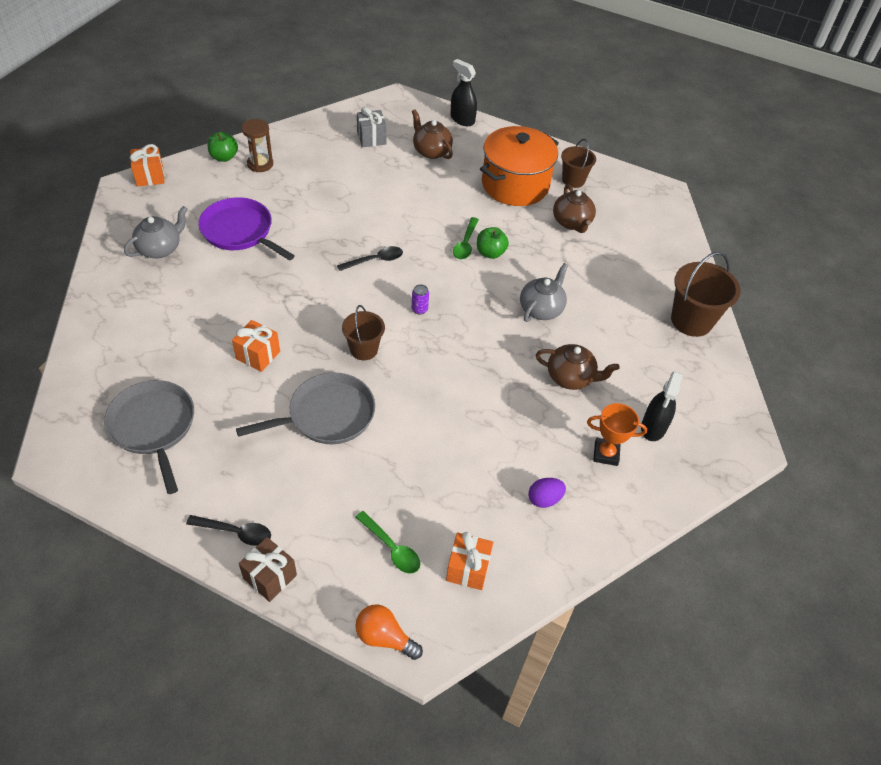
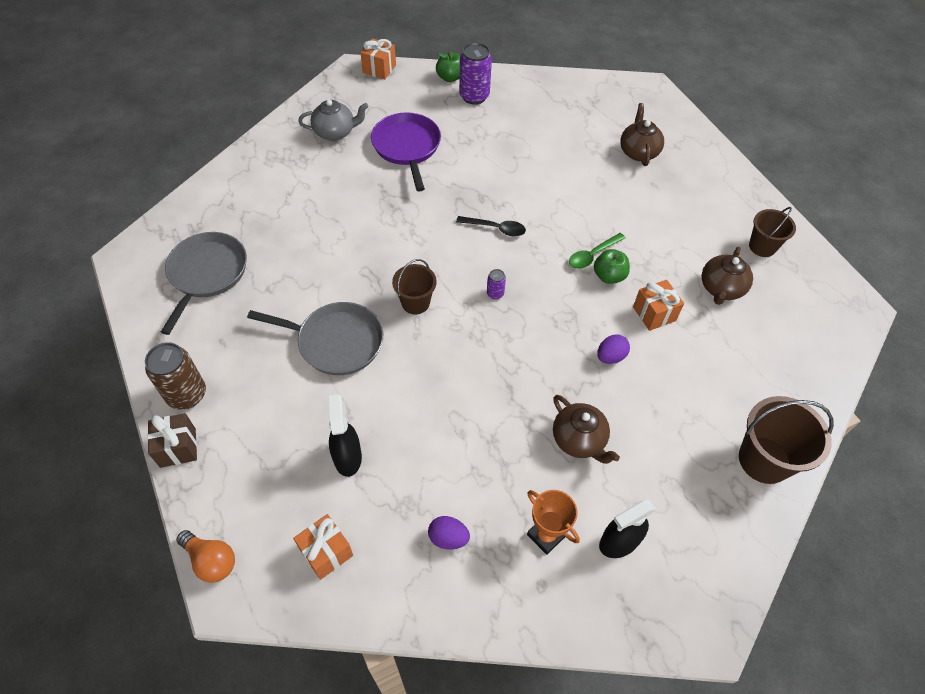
camera: 40 degrees right, 5 degrees up
(235, 532) = (187, 394): black spoon -> brown can
(258, 355) = (329, 259): orange gift -> orange gift (654, 314)
(260, 164) = (474, 96): brown hourglass -> purple can
(371, 138) = (592, 115): grey gift -> none
(384, 637) = (211, 560): orange light bulb -> orange light bulb turned 150 degrees clockwise
(391, 548) = (284, 489): green spoon -> none
(462, 119) = (697, 134): black spray bottle -> black spray bottle (347, 457)
(515, 185) = (694, 222): orange pot -> none
(541, 309) = (610, 357): grey teapot -> purple egg

